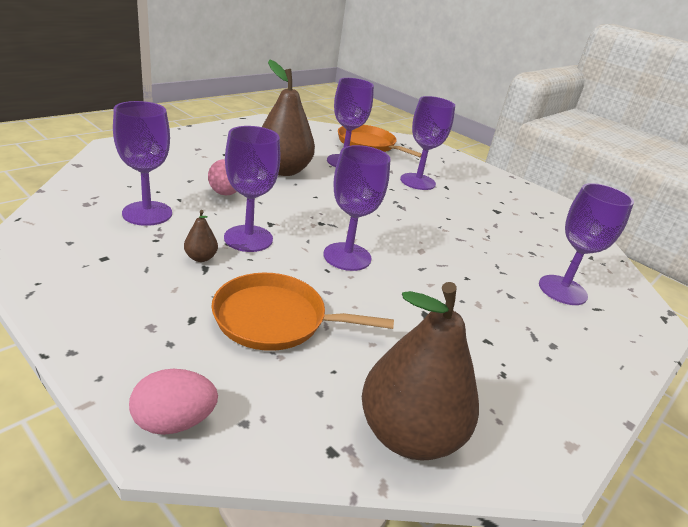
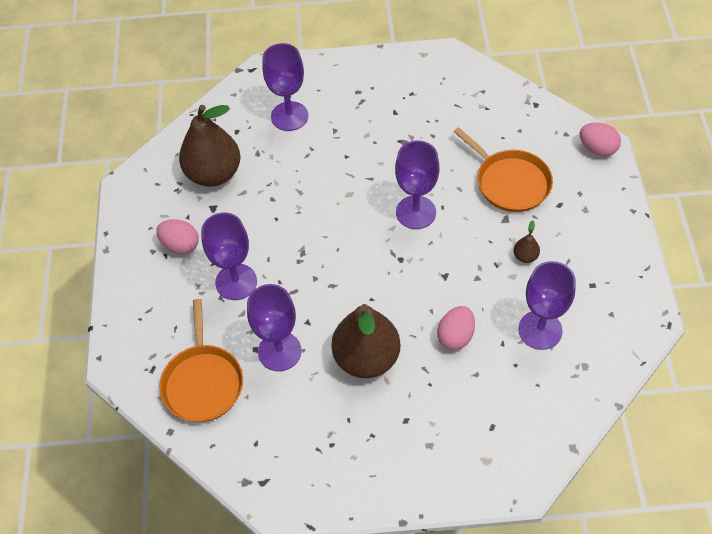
camera: 130 degrees left, 25 degrees up
(248, 238) = (476, 263): purple goblet -> none
(409, 434) = (494, 93): brown pear -> brown pear (214, 173)
(479, 188) = (180, 245): none -> pink egg

